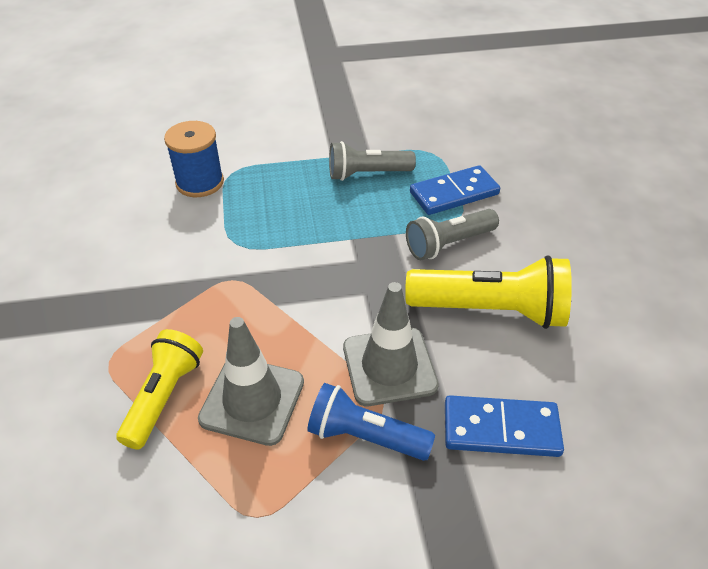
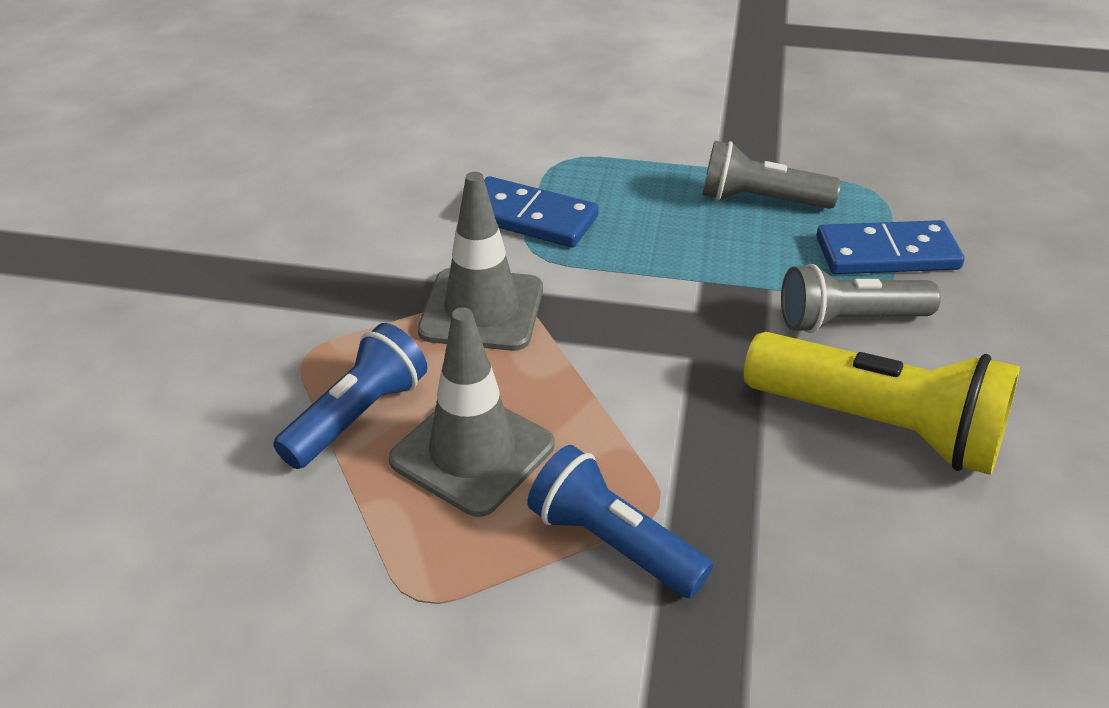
camera: 20 degrees right, 5 degrees down
(164, 397) = (357, 416): yellow flashlight -> blue flashlight
(200, 182) = (514, 164): blue spool -> none
(389, 366) = (687, 461): grey traffic cone -> grey traffic cone (482, 310)
(501, 429) = (826, 594): blue domino -> blue domino (529, 218)

